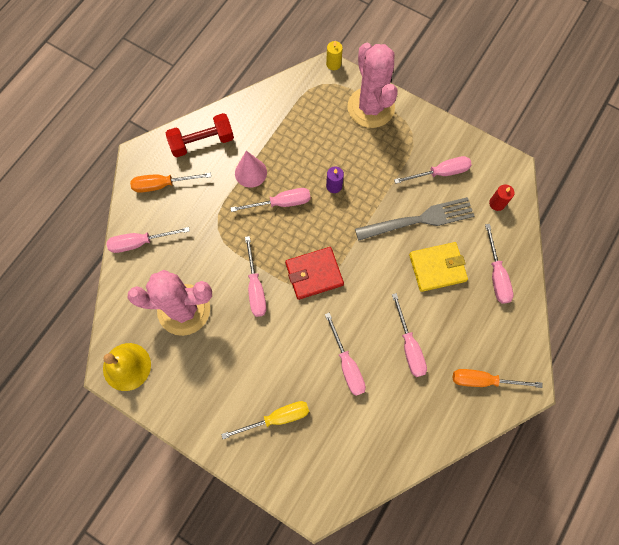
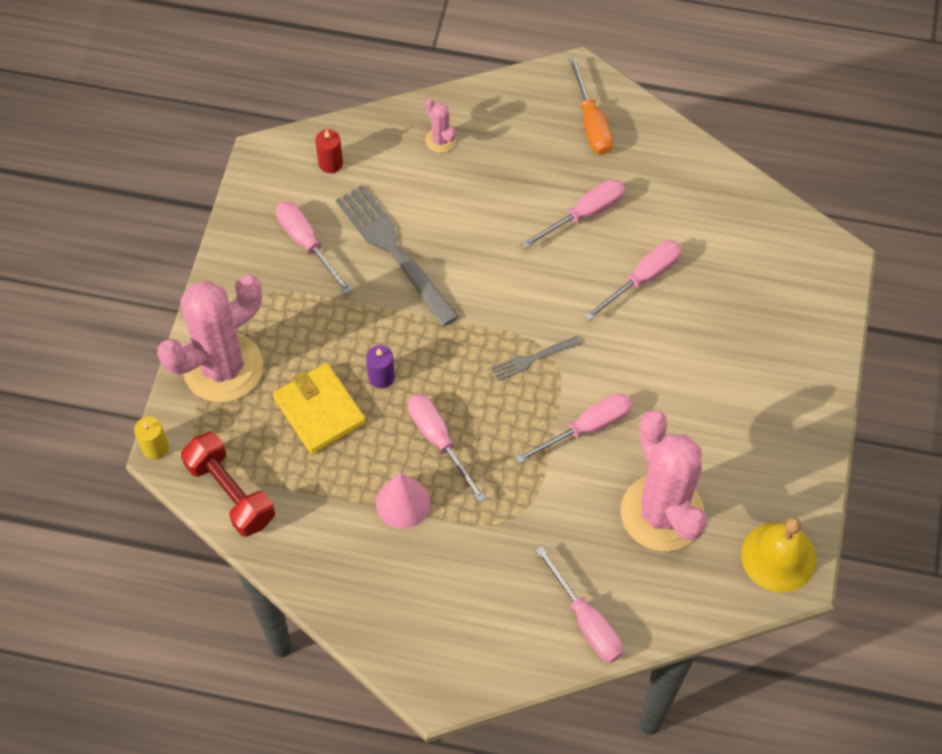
camera: 110 degrees left, 10 degrees down
(162, 185) = (475, 629): orange screwdriver -> none
(202, 142) = (375, 598): red dumbbell -> red dumbbell (230, 493)
(277, 418) = (752, 338): yellow screwdriver -> none
(314, 274) = (533, 359): red wallet -> grey fork
(437, 267) = (458, 210): yellow wallet -> yellow wallet (319, 411)
(496, 275) = (440, 140): pink screwdriver -> pink cactus

